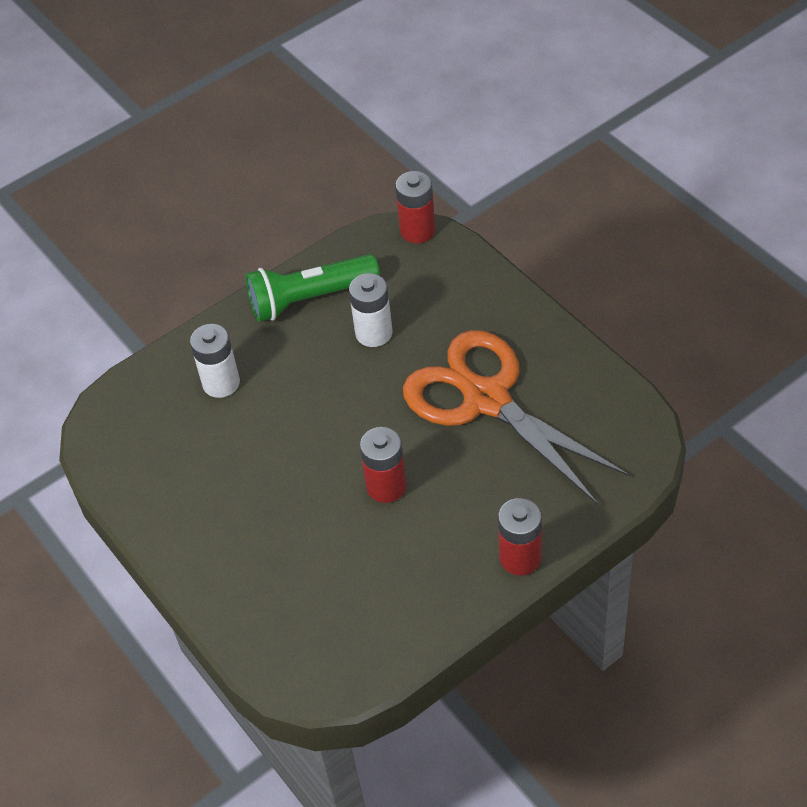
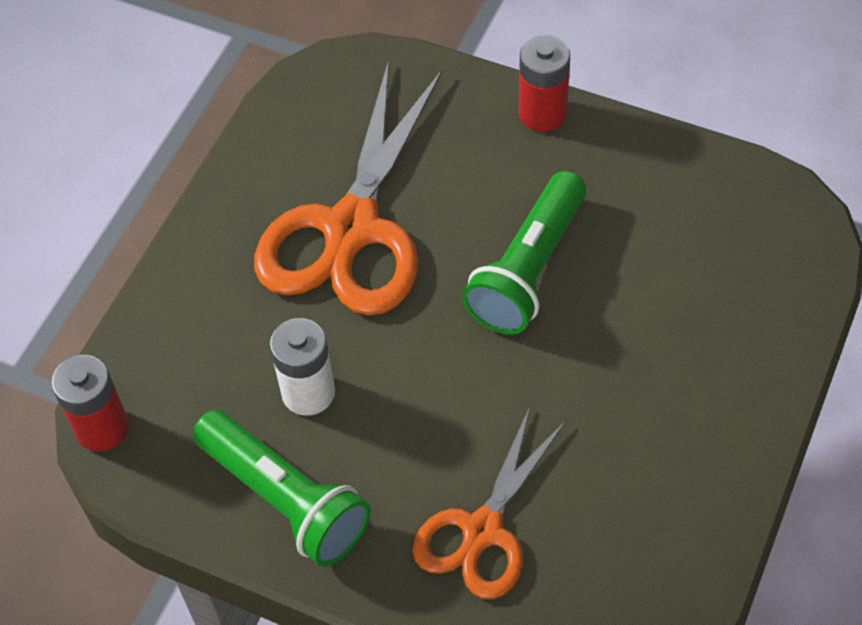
camera: 120 degrees left, 5 degrees up
(221, 383) = (482, 531): white battery -> orange scissors
(386, 486) = (528, 269): red battery -> green flashlight

